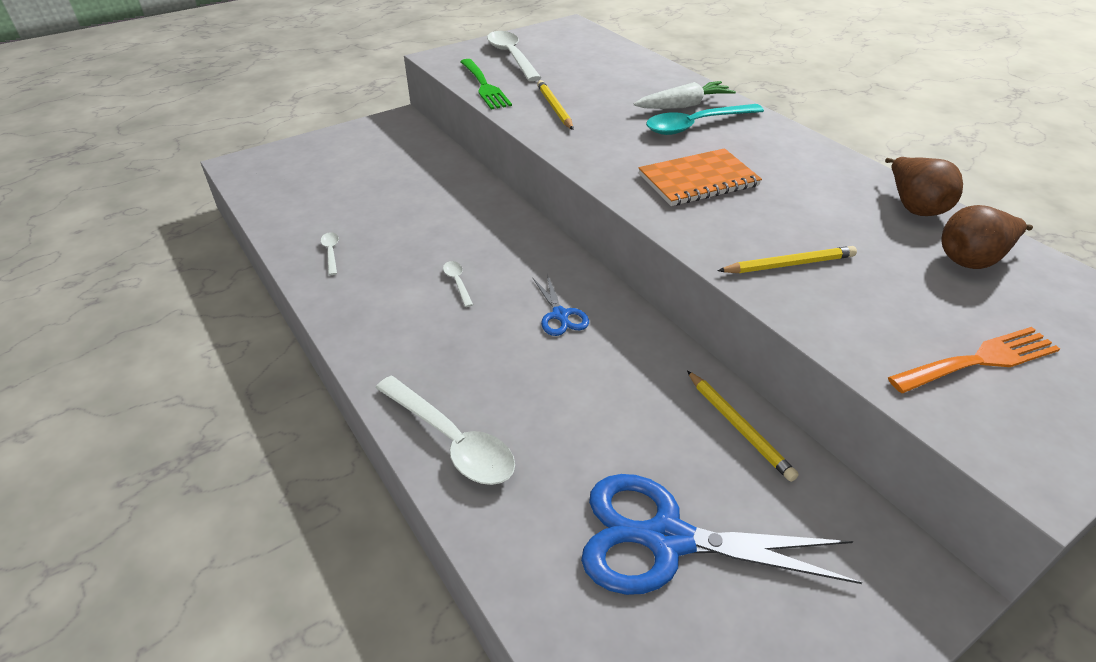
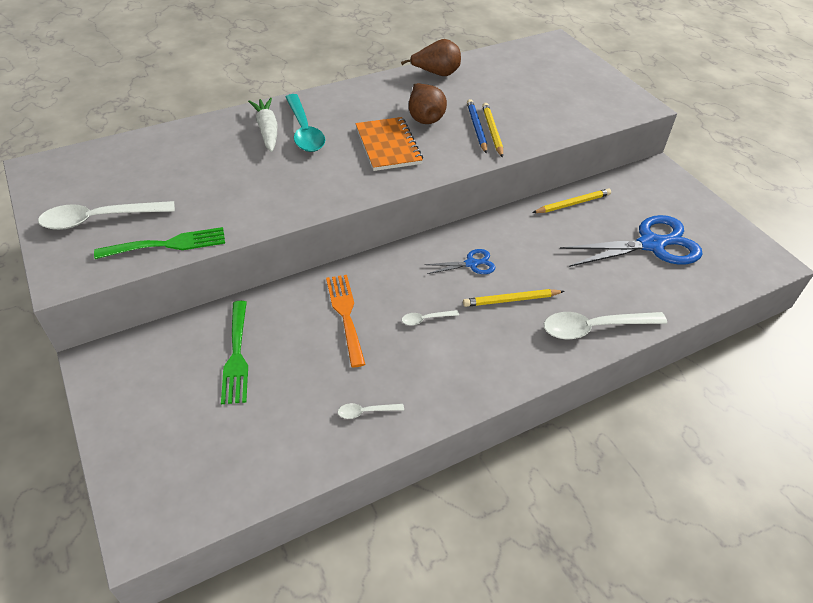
camera: 85 degrees left, 5 degrees up
(404, 176) = (236, 356): none -> green fork
(452, 441) = (594, 328): white spoon -> white spoon turned 150 degrees counterclockwise
(554, 107) = (239, 201): yellow pencil -> yellow pencil (511, 300)
(667, 539) = (651, 244): blue scissors -> blue scissors turned 120 degrees counterclockwise
(789, 249) = (476, 128): none -> blue pencil
(972, 259) = (491, 72): brown pear -> brown pear (424, 117)
(979, 360) = (572, 96): orange fork -> orange fork (345, 315)

